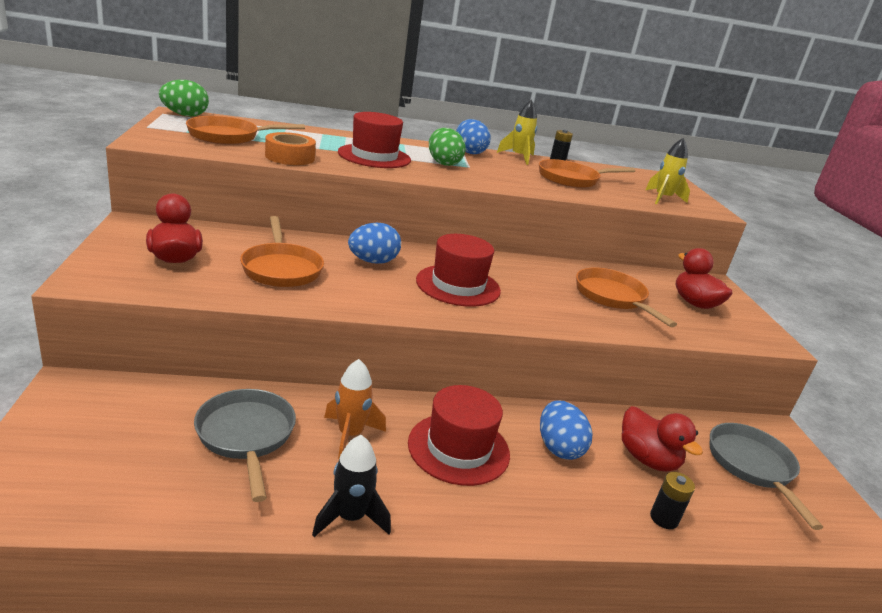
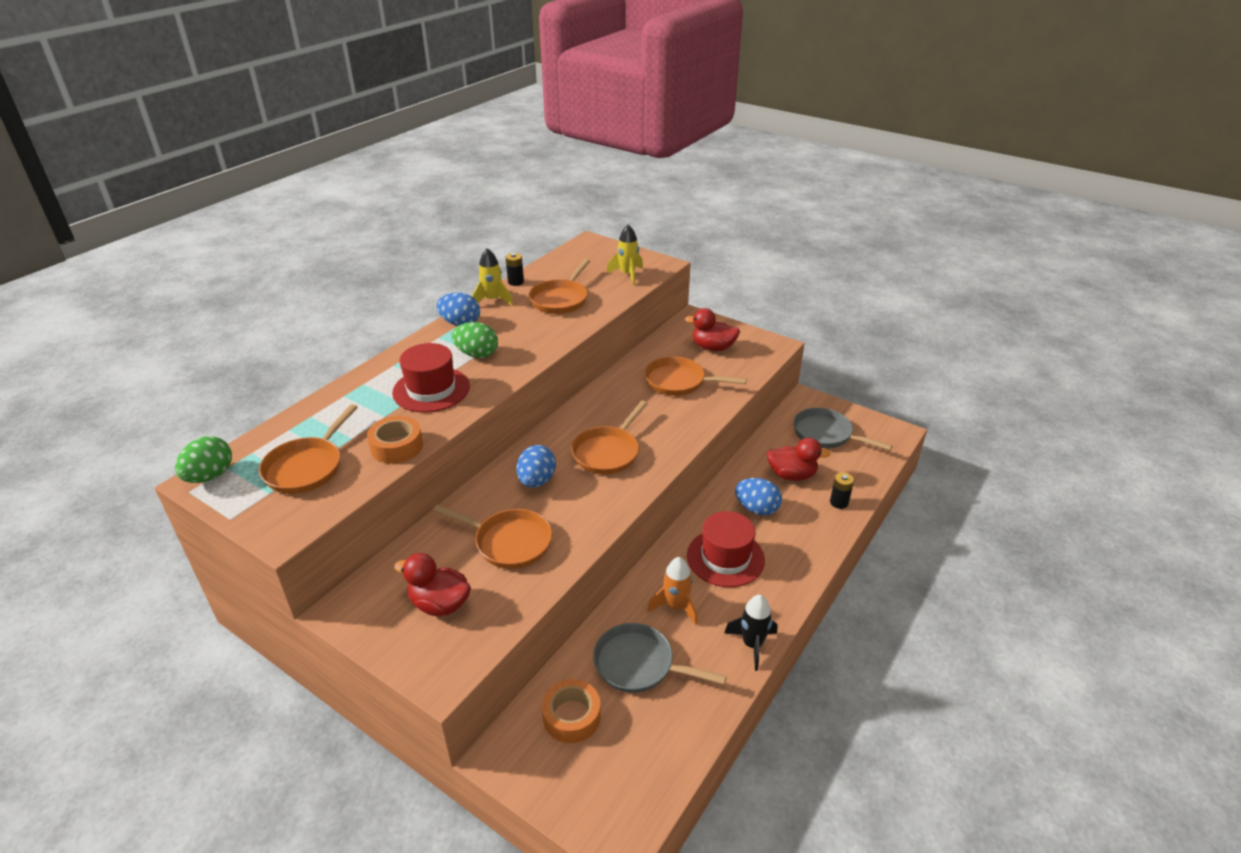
camera: 45 degrees left, 10 degrees up
(144, 414) = (571, 716): none -> orange tape
(458, 285) = (608, 452): red hat -> orange pan

